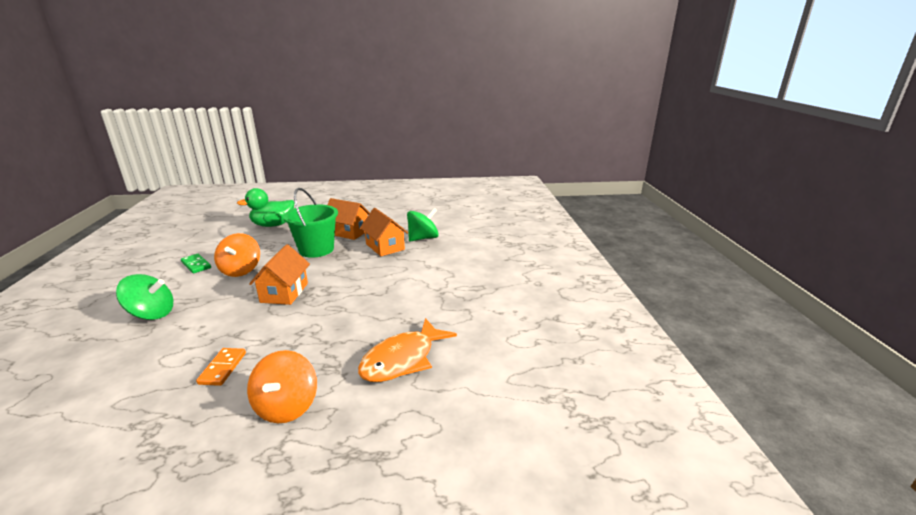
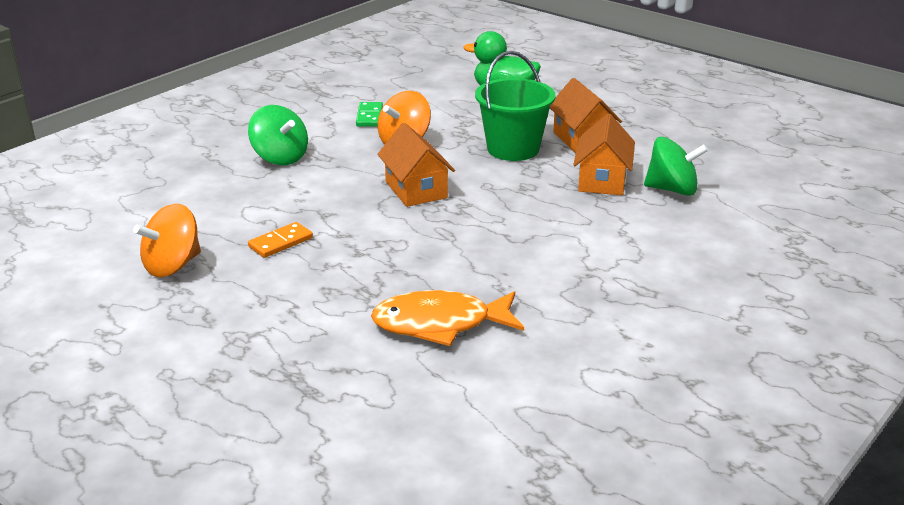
camera: 45 degrees right, 5 degrees up
(284, 293) = (416, 190): orange house -> orange house turned 75 degrees counterclockwise
(287, 406) = (291, 306): orange spinning top -> orange spinning top (172, 265)

